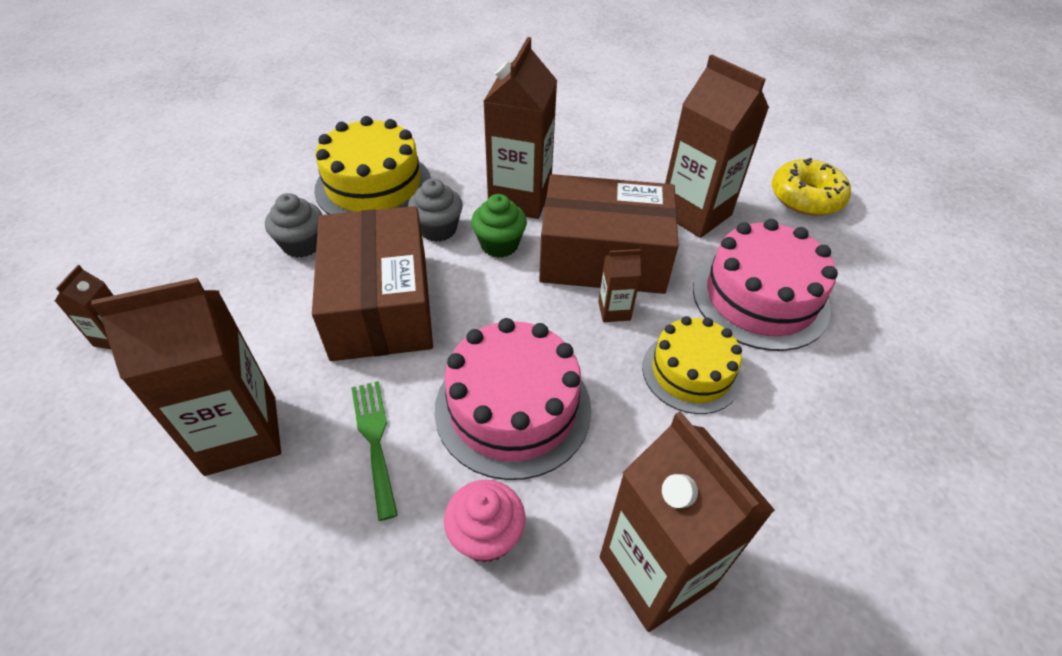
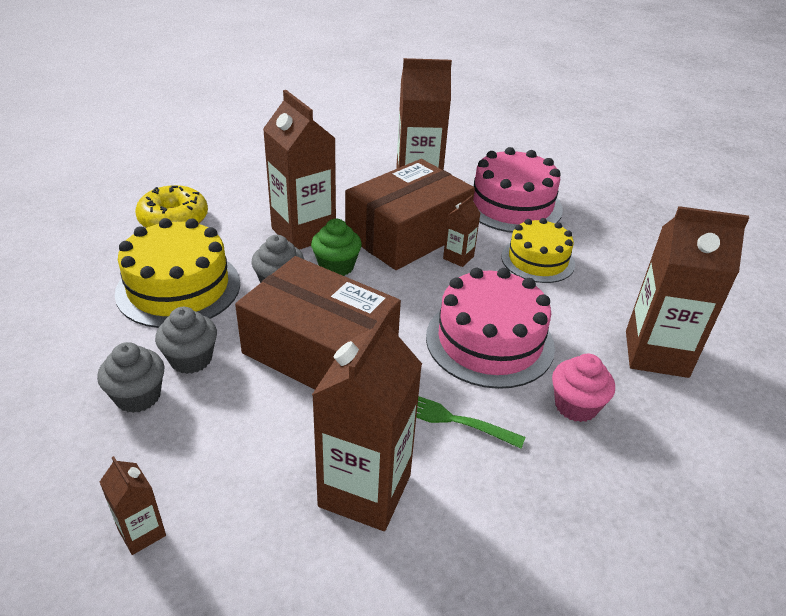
camera: 50 degrees left, 10 degrees down
(241, 247) = (138, 396): none -> grey cupcake
(806, 197) = (457, 143): yellow donut -> yellow donut (174, 219)

